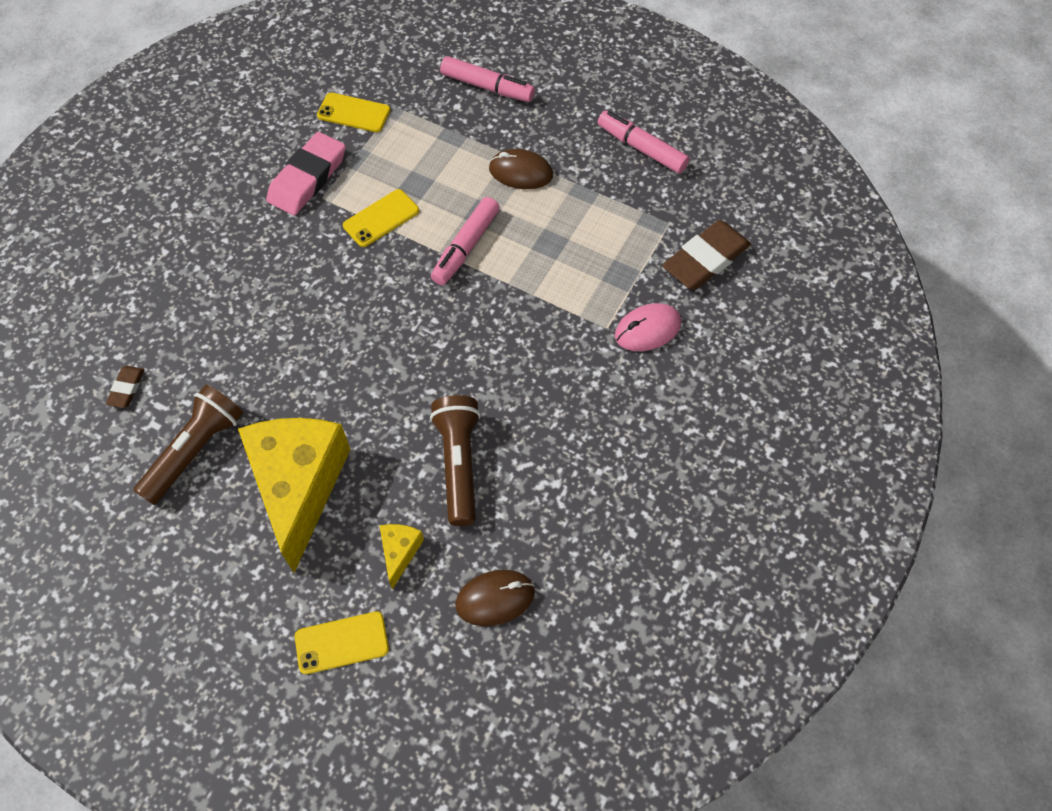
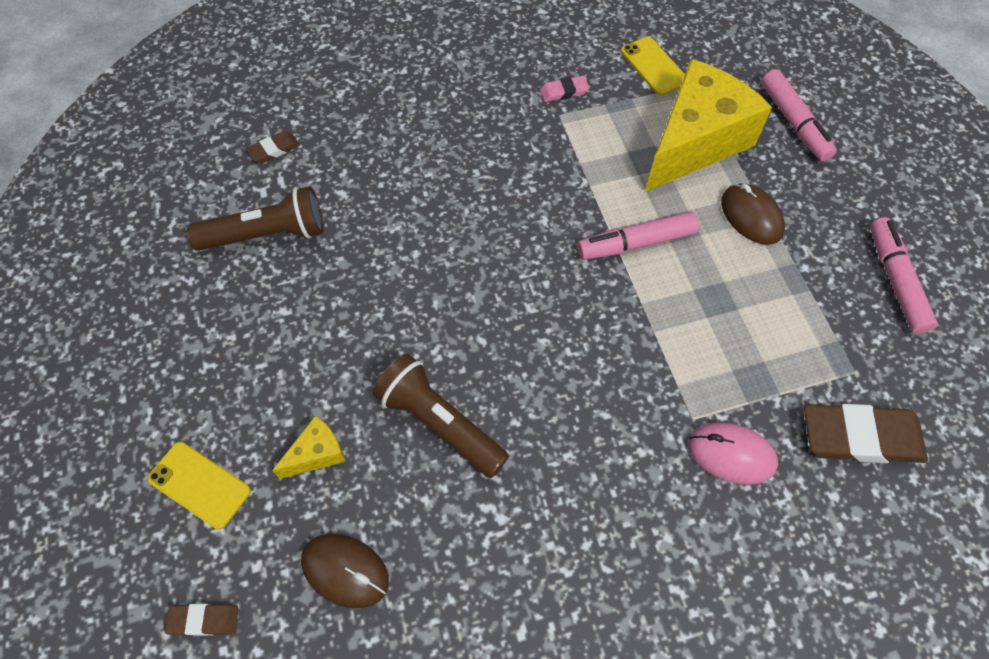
camera: 45 degrees right, 0 degrees up
(299, 487) = (304, 328): yellow cheese -> yellow cheese (695, 142)
(308, 178) = (564, 92): pink eraser -> pink eraser, size x0.49
(381, 218) = (589, 165): yellow phone -> none
(438, 709) = (204, 620): none -> brown eraser
(459, 464) = (439, 423): brown flashlight -> brown flashlight turned 90 degrees counterclockwise

